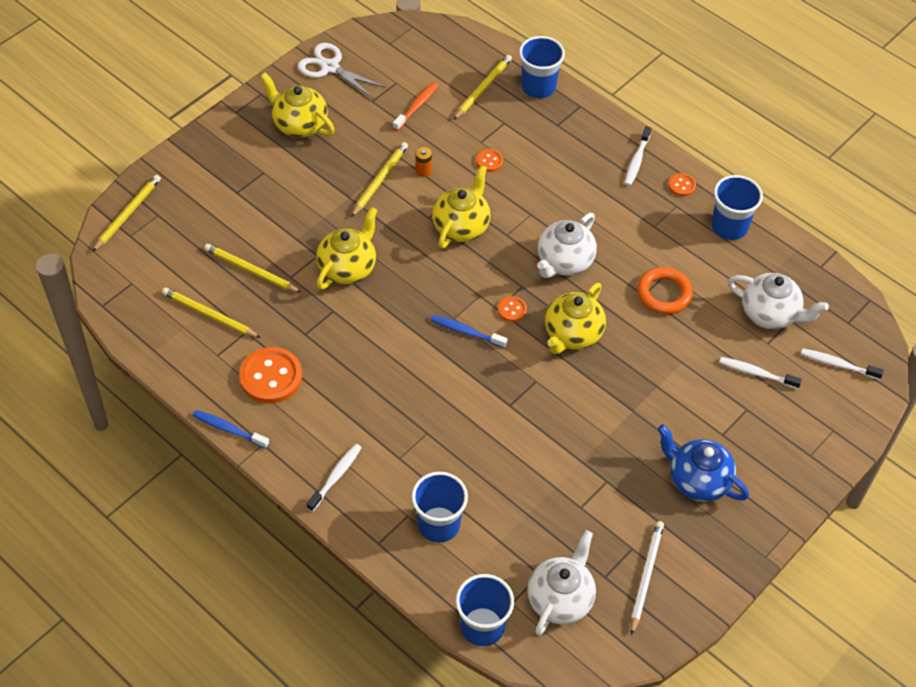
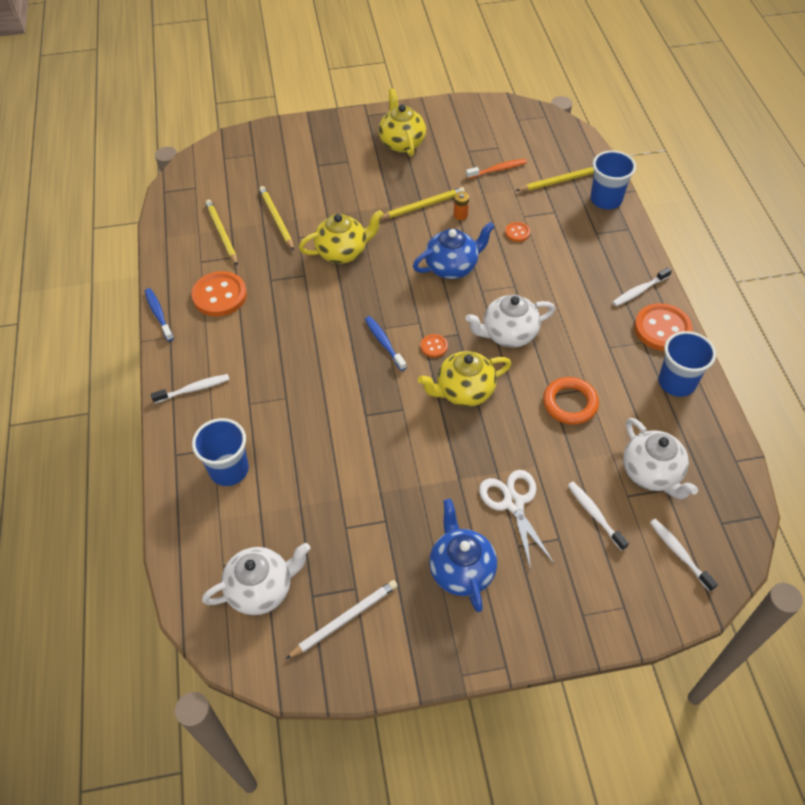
camera: 40 degrees right, 0 degrees up
(127, 214) = (236, 144): yellow pencil -> none
(330, 67) = (459, 116): white scissors -> white scissors (513, 503)
(461, 226) = (452, 267): yellow teapot -> blue teapot
(482, 626) = (184, 568): blue cup -> none
(681, 185) = (662, 329): orange button -> orange button, size x2.07

